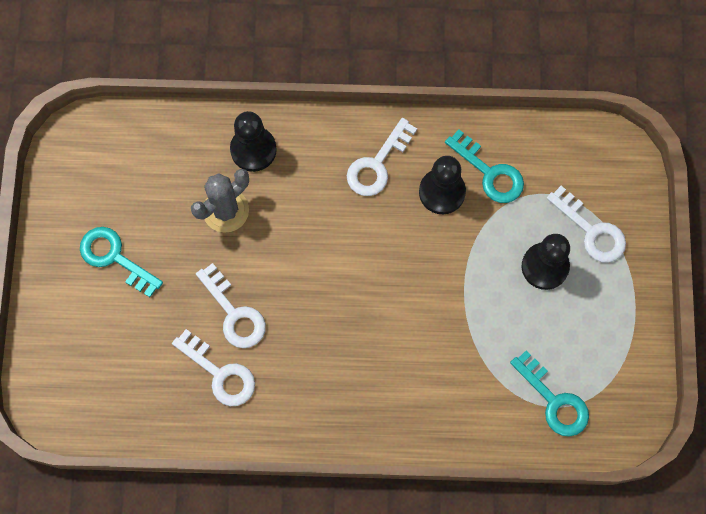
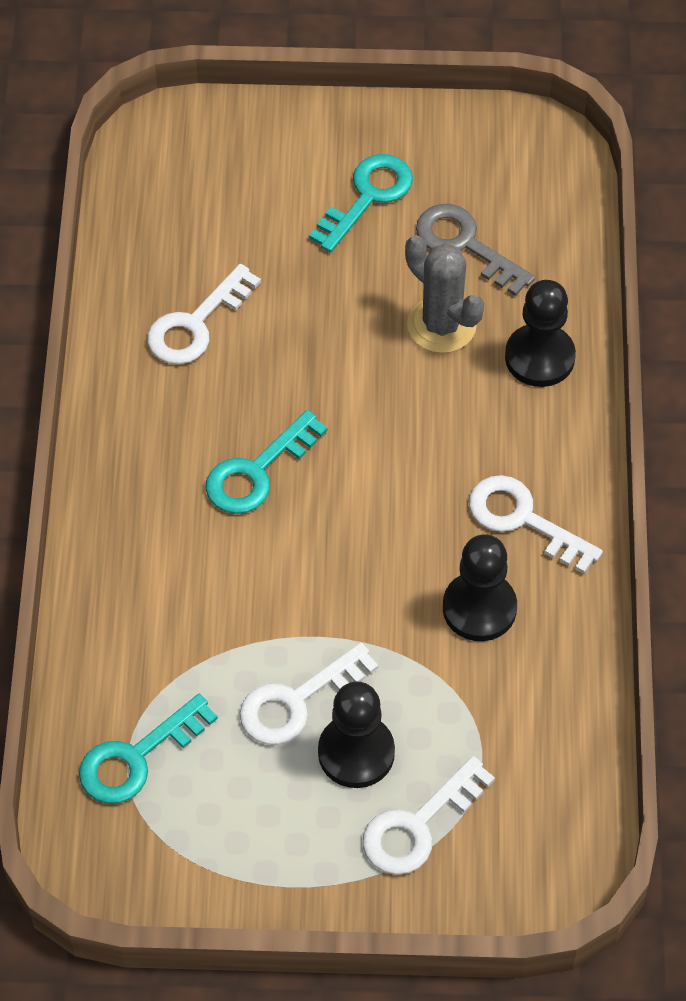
camera: 90 degrees right, 15 degrees down
(159, 194) = (465, 245): none -> grey key
(234, 313) = (284, 339): white key -> white key (297, 701)
(490, 173) = (515, 677): turquoise key -> turquoise key (257, 472)

